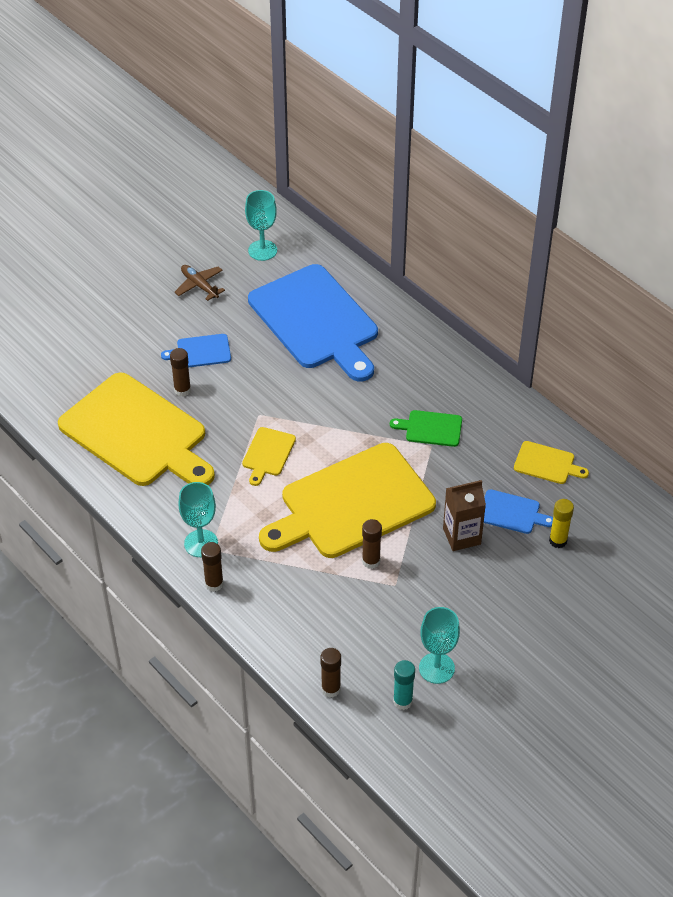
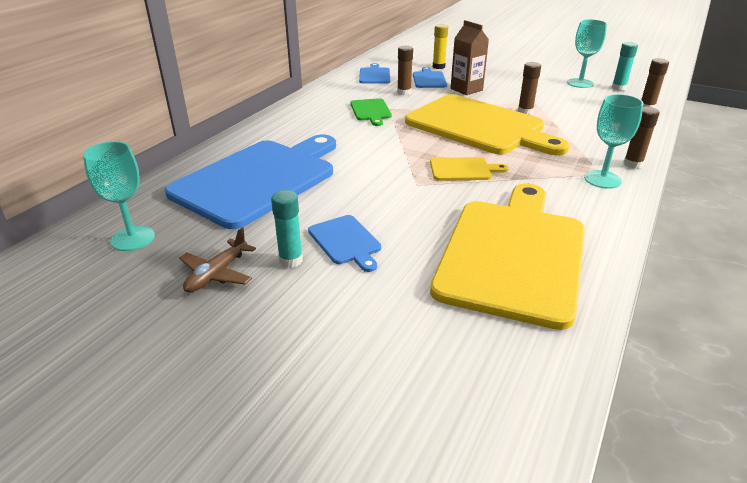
camera: 110 degrees left, 15 degrees down
(182, 390) = (419, 239): brown glue stick -> brown glue stick (404, 92)
(195, 320) = (291, 260): none -> turquoise glue stick
(546, 463) = (374, 75): yellow cutting board -> blue cutting board

